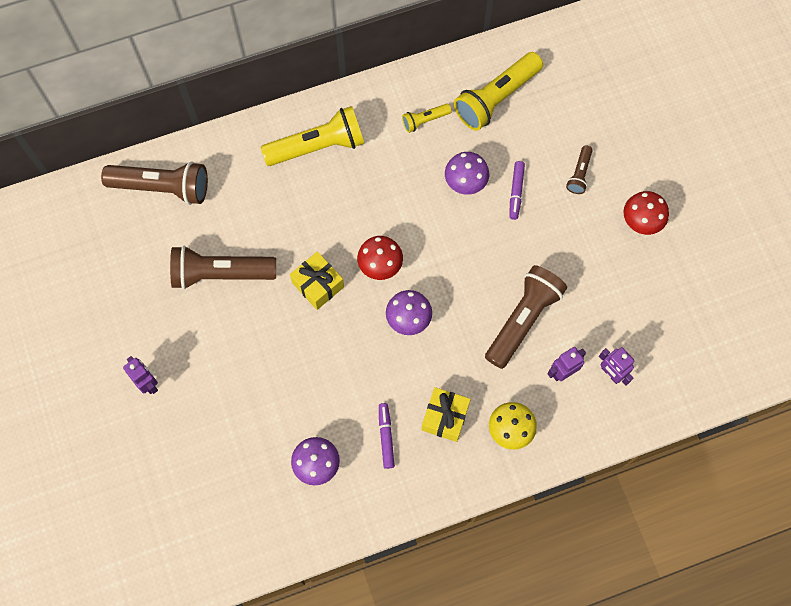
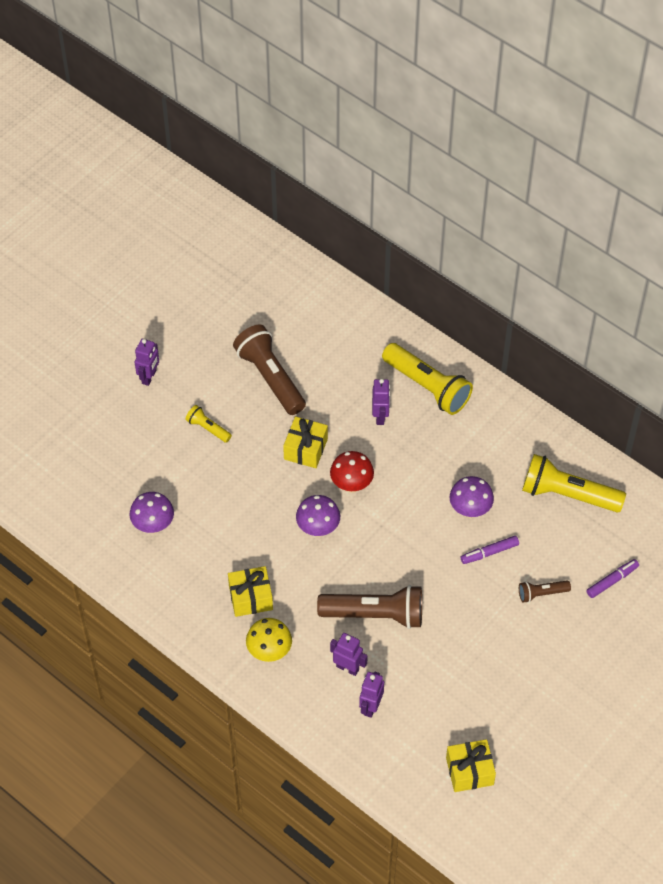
camera: 60 degrees right, 15 degrees down
(162, 187) = (316, 301): brown flashlight -> none
(323, 202) = (380, 416): none -> purple robot
(386, 437) = (207, 563): purple marker -> purple marker (612, 581)
(424, 120) = (507, 451): yellow flashlight -> yellow flashlight (208, 428)
(640, 222) = (529, 665): red mushroom -> none
(714, 327) = (469, 771): none -> yellow gift

